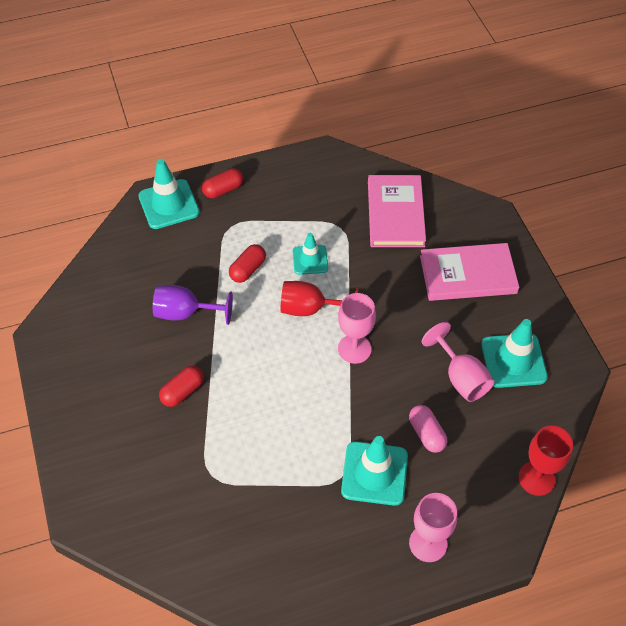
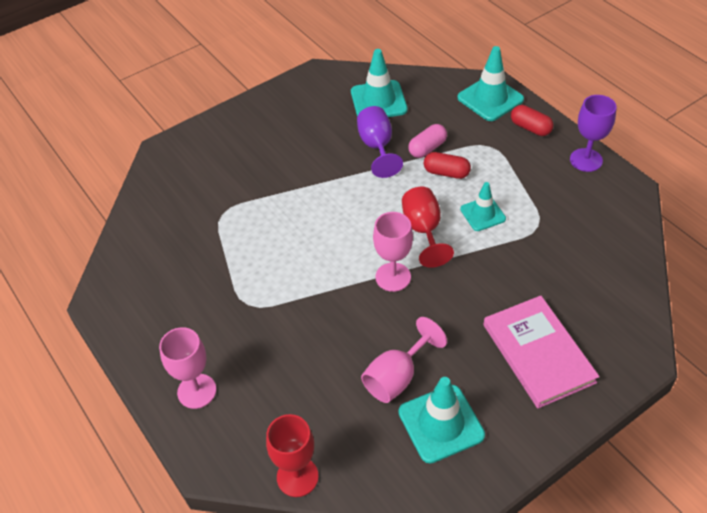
camera: 75 degrees right, 5 degrees down
(182, 391) = (296, 170): red capsule -> none
(281, 168) = (586, 160): none -> purple goblet
(374, 473) = (259, 329): turquoise traffic cone -> turquoise traffic cone (378, 101)
(395, 213) = (585, 267): pink book -> none
(426, 434) = (317, 361): pink capsule -> pink capsule (427, 148)

